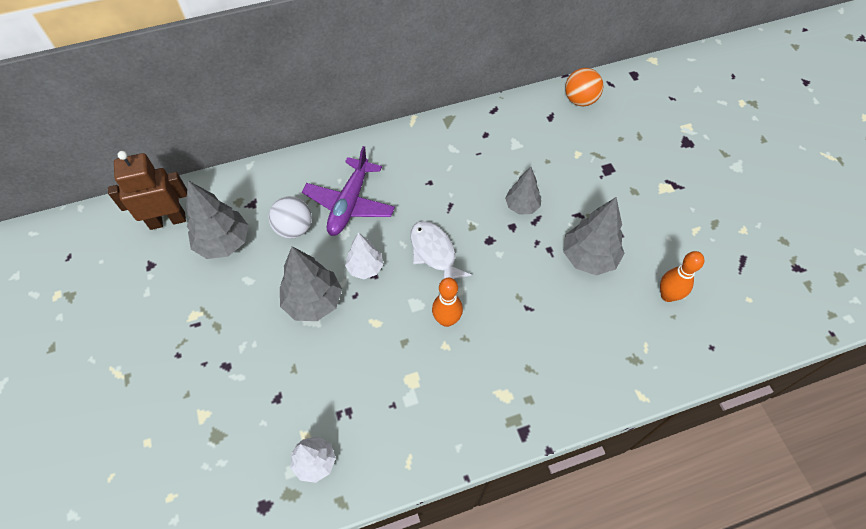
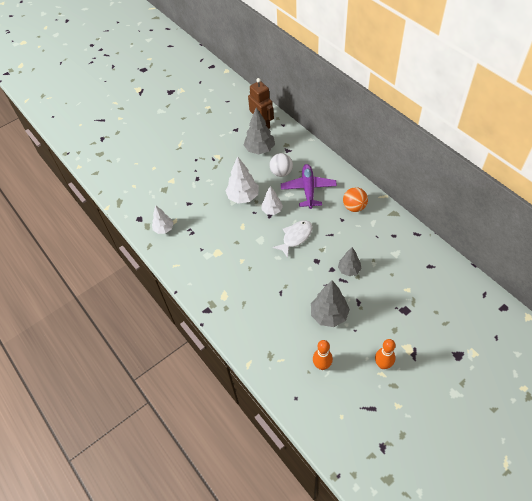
camera: 75 degrees right, 5 degrees down
(313, 302) = (243, 197): grey tree -> white tree
(350, 204) = (308, 189): purple plane -> purple plane turned 90 degrees clockwise
(446, 320) = (257, 256): orange bowling pin -> orange bowling pin (383, 364)
(580, 100) = (456, 279): orange ball -> orange ball (354, 207)

